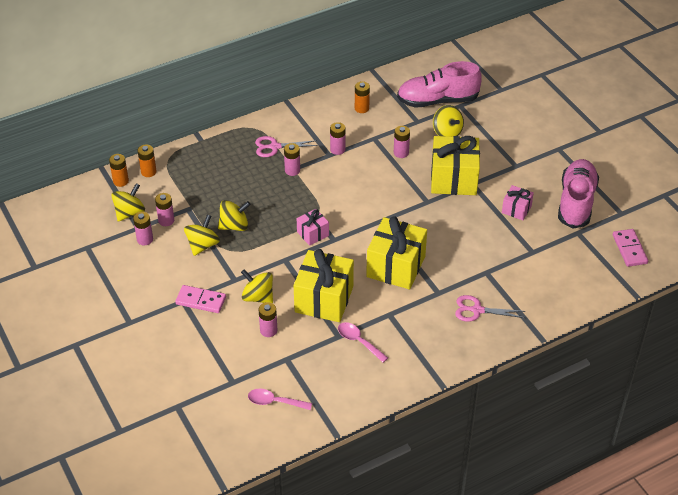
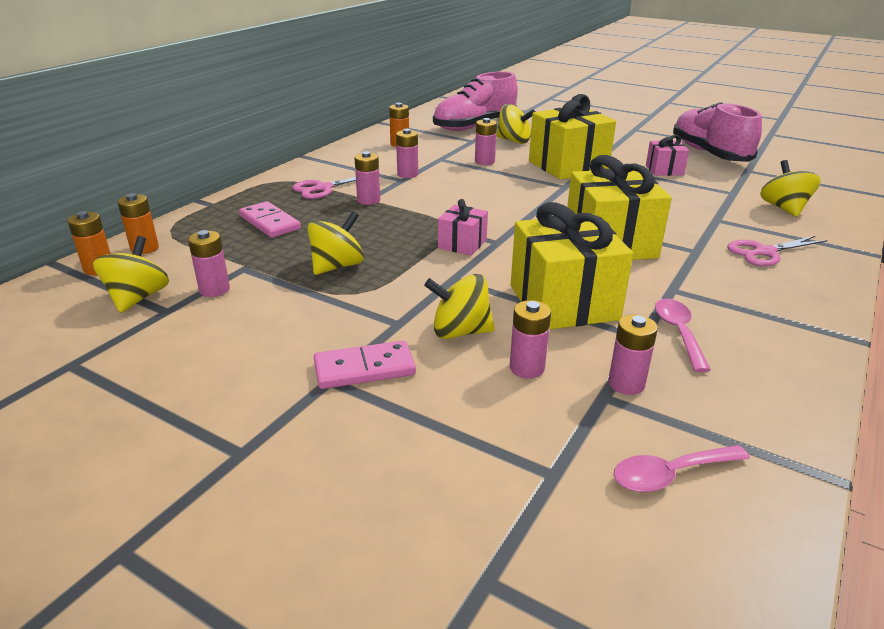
camera: 30 degrees left, 15 degrees down
(145, 239) = (190, 321): pink battery -> pink battery (626, 384)
(202, 245) = (304, 300): yellow spinning top -> yellow spinning top (784, 208)
(358, 341) = (678, 332): pink spoon -> pink spoon turned 75 degrees clockwise
(629, 249) = (812, 169): pink domino -> pink domino (269, 223)

